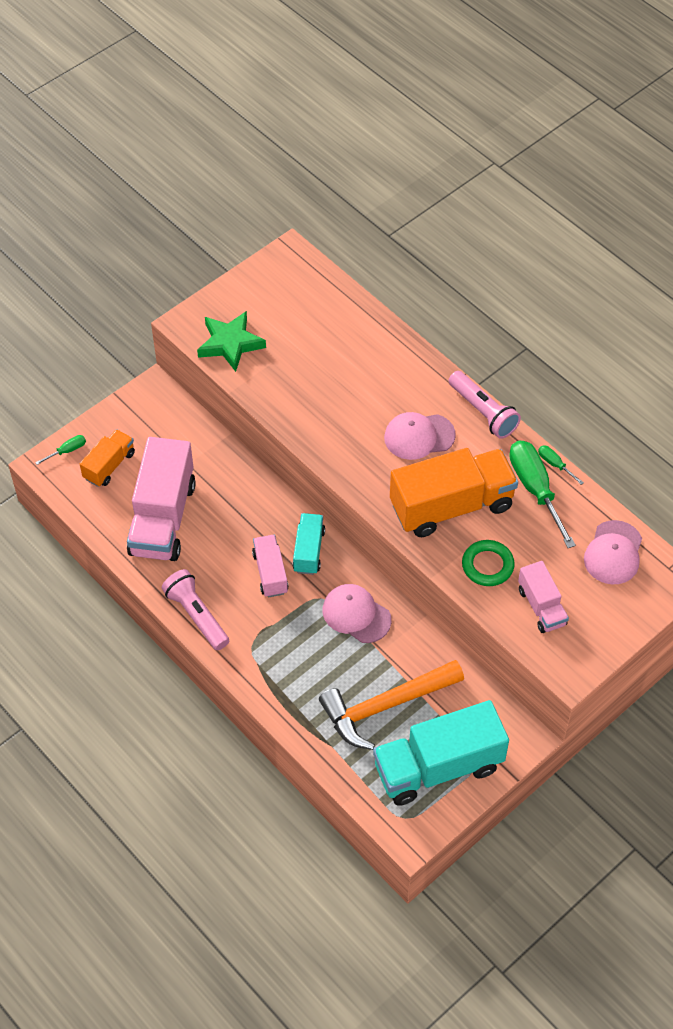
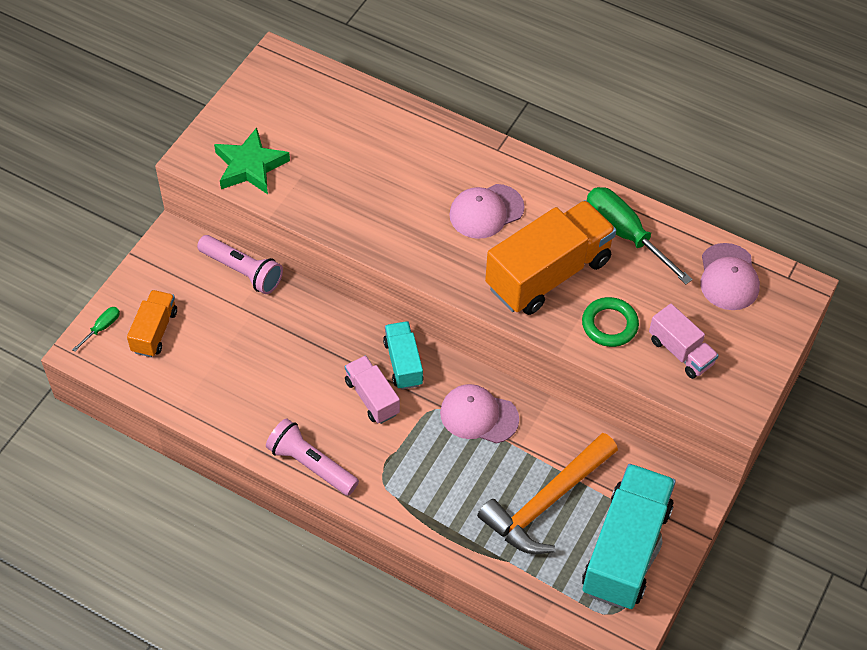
camera: 20 degrees left, 0 degrees up
(163, 518) = (234, 371): pink truck -> none
(438, 767) = (625, 549): turquoise truck -> turquoise truck turned 150 degrees clockwise
(483, 412) = (541, 170): pink flashlight -> pink flashlight (242, 271)
(555, 465) = (634, 204): green screwdriver -> none

